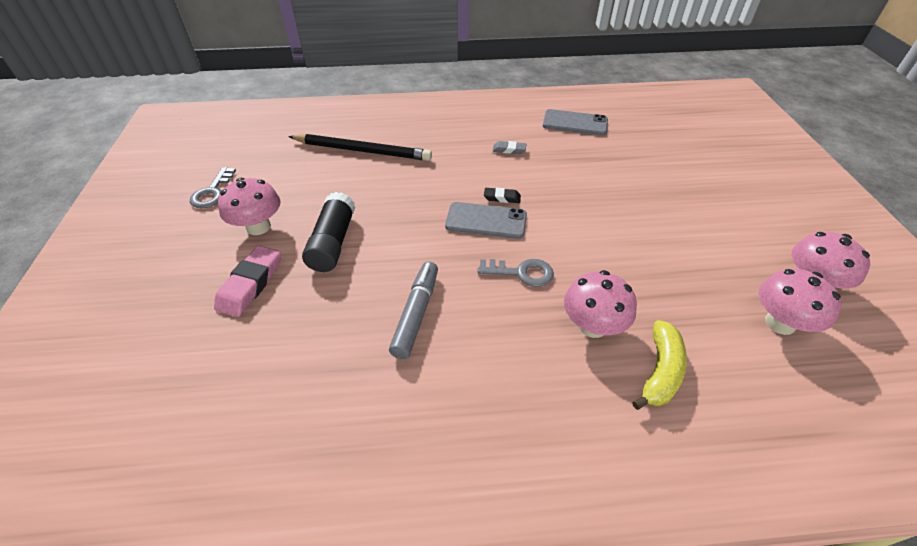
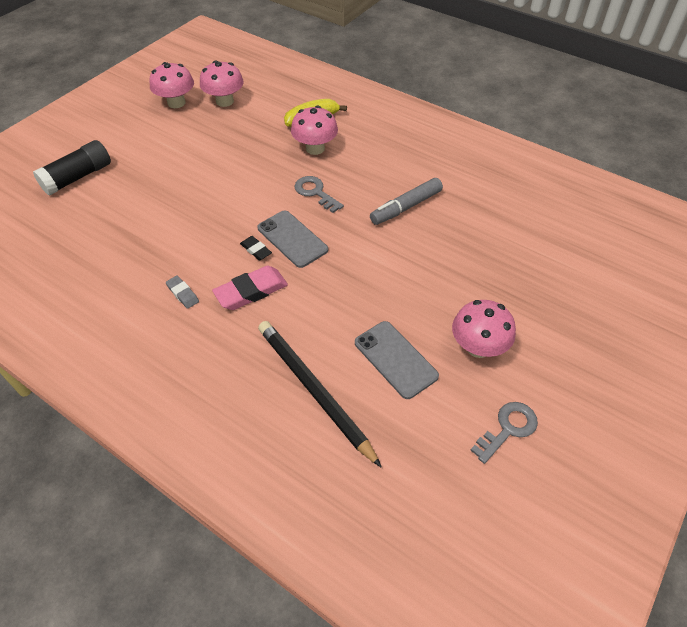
camera: 140 degrees left, 5 degrees up
(251, 284) = (507, 291): pink eraser -> pink eraser (251, 291)
(333, 242) = (423, 291): black glue stick -> black glue stick (78, 177)
(575, 123) = (80, 285): grey phone -> grey phone (395, 359)

